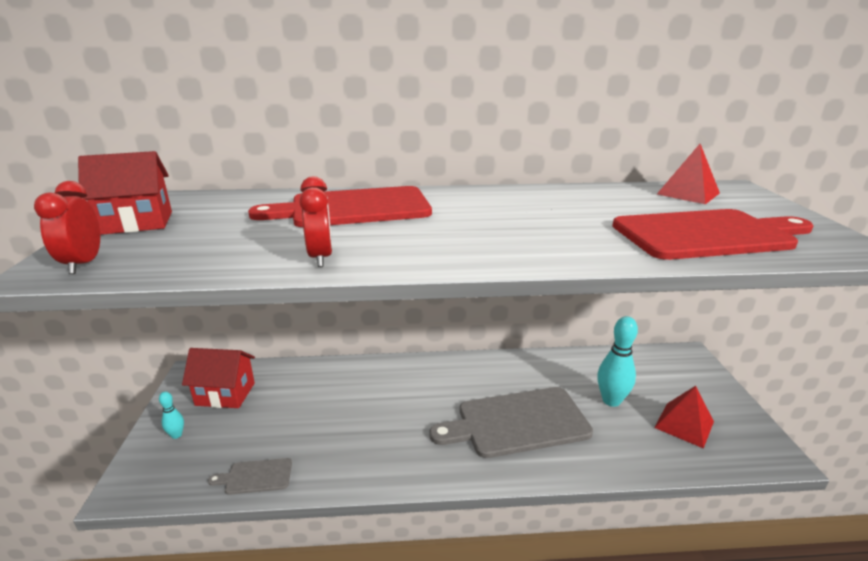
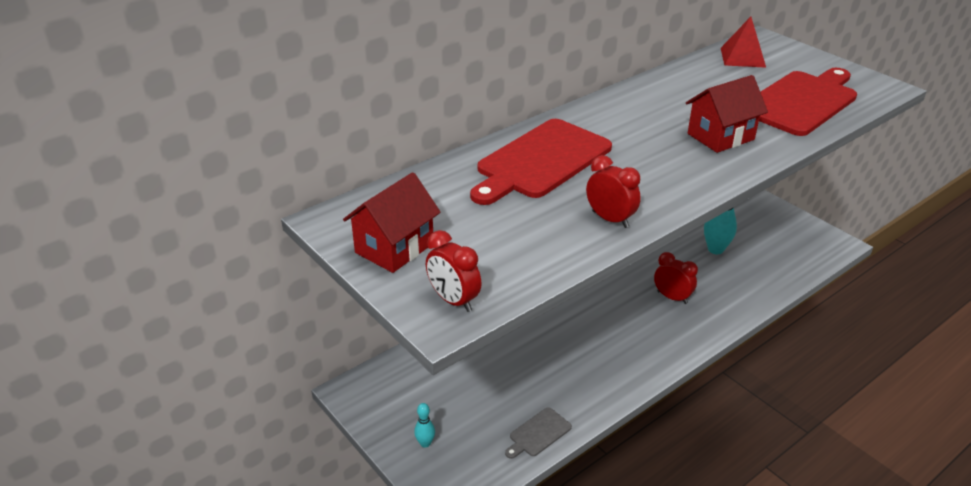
camera: 35 degrees left, 10 degrees up
(225, 394) = (414, 391): red house -> red house (720, 136)
(517, 422) = (672, 297): grey cutting board -> red clock
(684, 424) = (773, 246): red pyramid -> none

